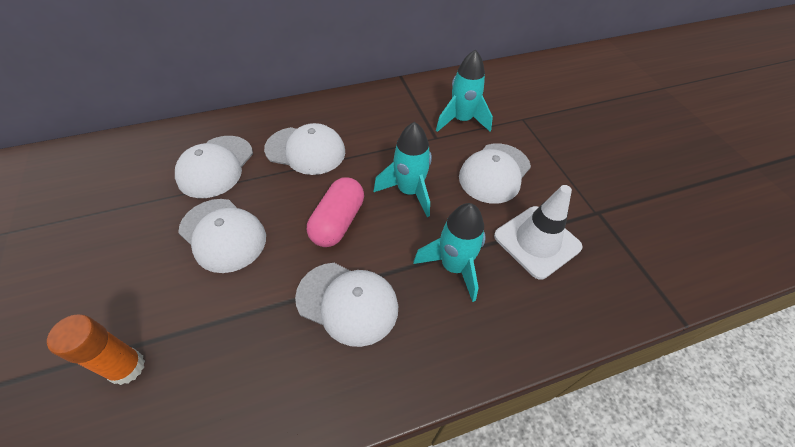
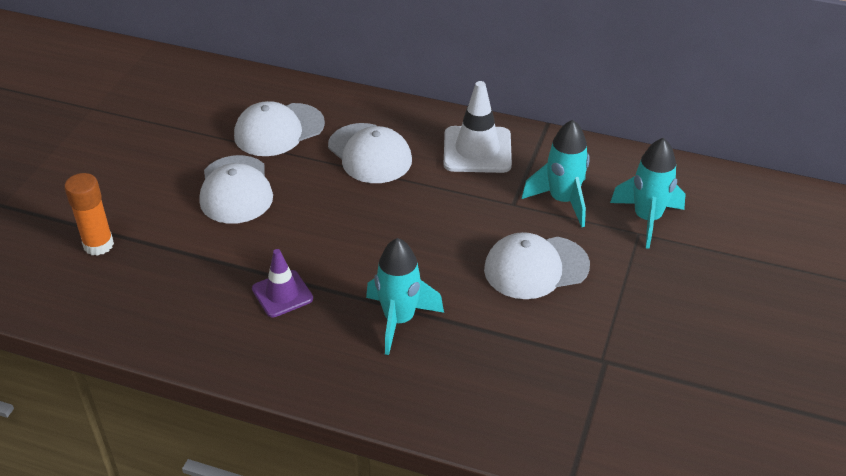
camera: 40 degrees right, 10 degrees down
(338, 222) = (336, 229): pink capsule -> none
(347, 303) = (282, 294): white cap -> purple traffic cone
(409, 191) = (428, 239): turquoise rocket -> turquoise rocket (647, 219)
(537, 241) = (503, 347): white traffic cone -> white traffic cone (477, 150)

